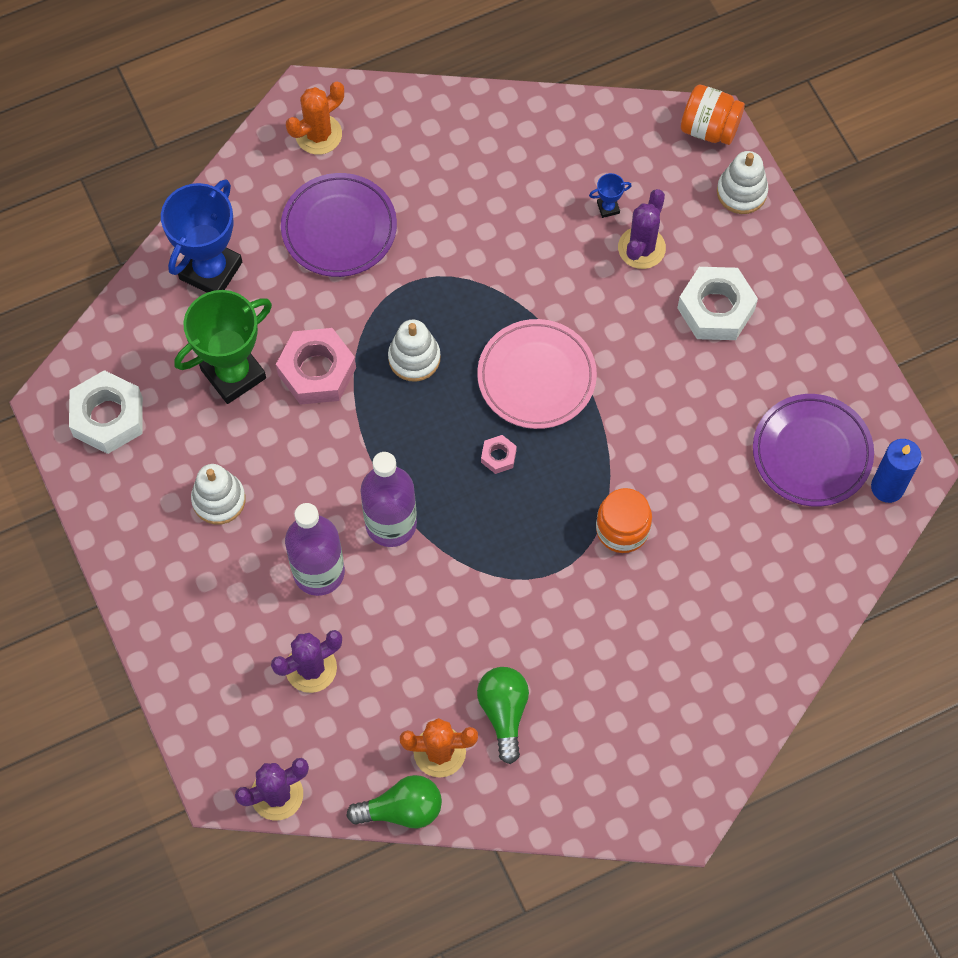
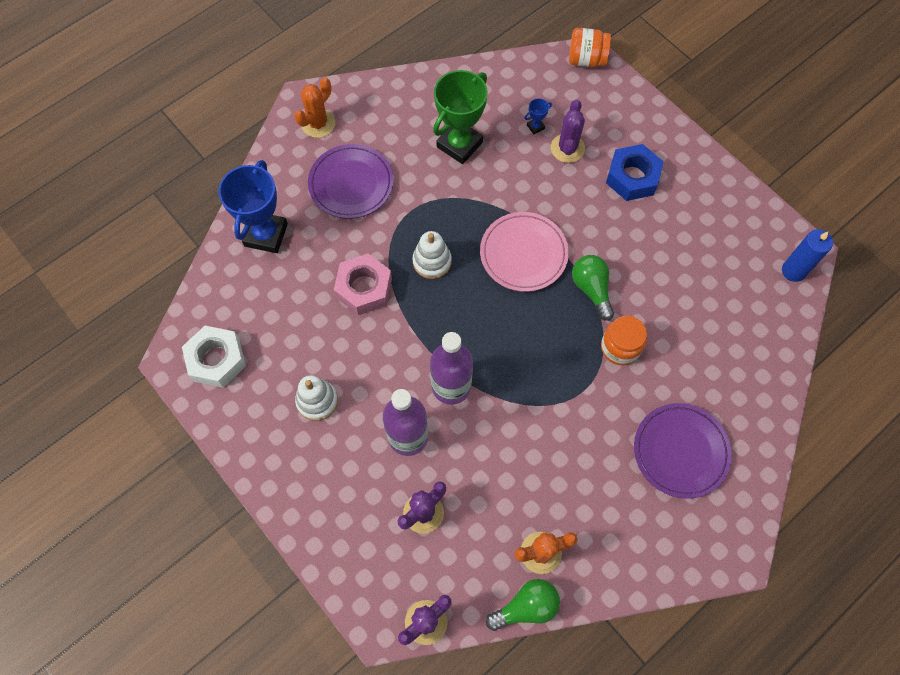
camera: 15 degrees left, 0 degrees up
(233, 374) = (303, 305): green trophy -> green trophy (459, 144)
(498, 456) = (514, 317): pink nut -> none
(504, 712) = (579, 508): green light bulb -> green light bulb (591, 289)
(715, 309) = (632, 177): white nut -> blue nut
(741, 192) = (622, 96): white stacking toy -> none
(812, 453) = (733, 260): purple plate -> purple plate (680, 451)

